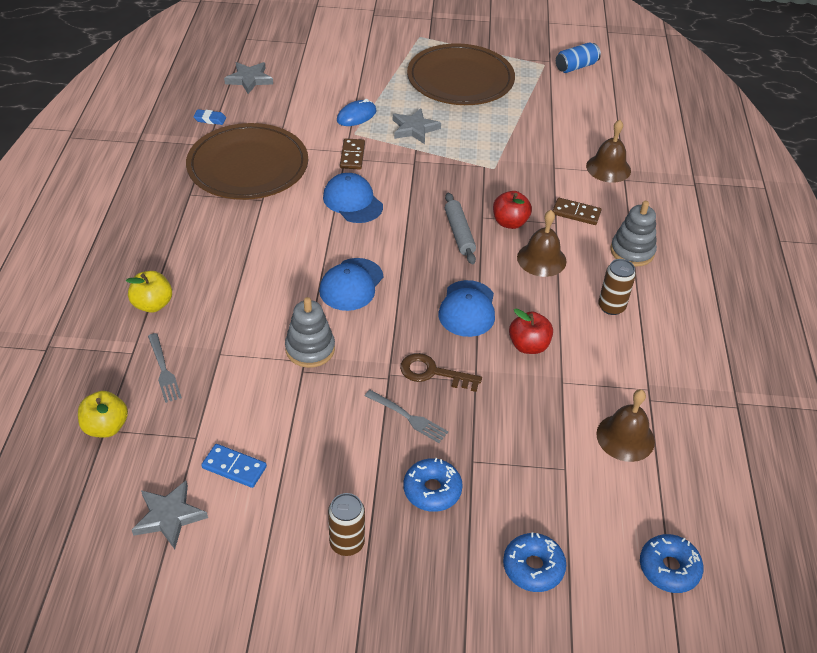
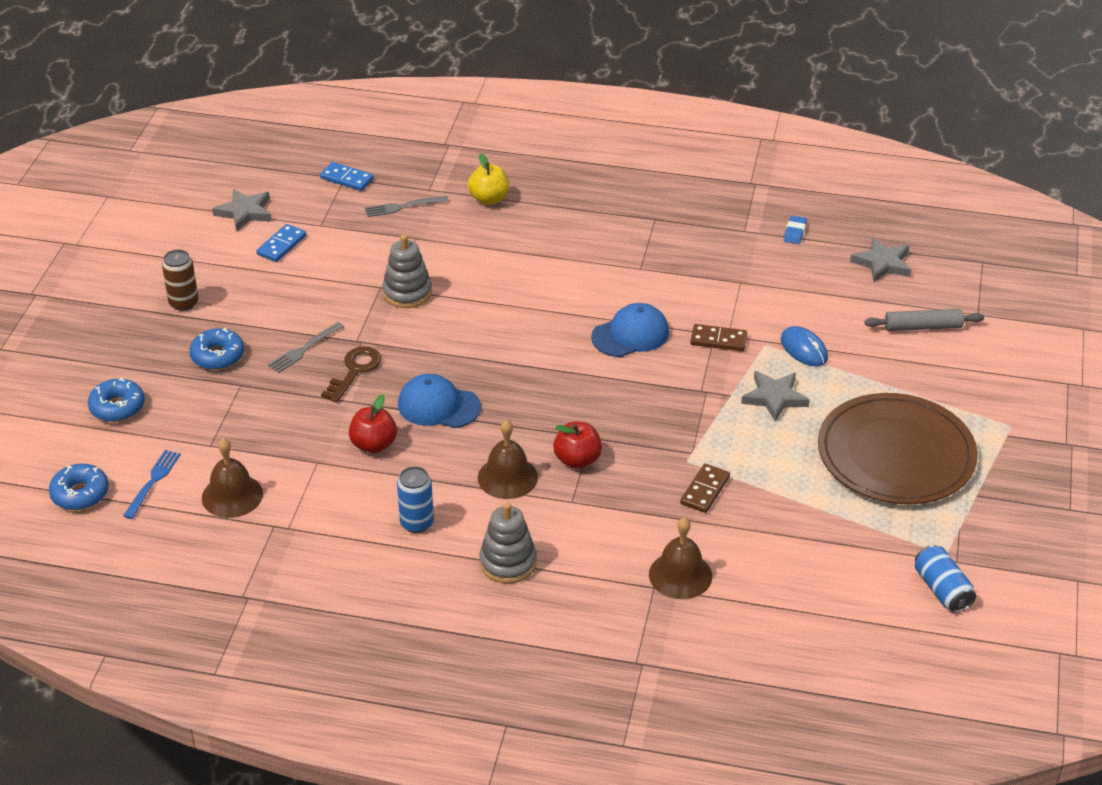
camera: 100 degrees right, 5 degrees down
(106, 427) = (347, 178): yellow apple -> blue domino
(248, 166) = (702, 259): brown plate -> none
(351, 284) = (492, 325): blue cap -> none
(459, 233) = (563, 414): grey rolling pin -> grey rolling pin (923, 327)
(576, 213) = (588, 524): brown domino -> brown domino (705, 490)
(611, 307) = (417, 523): brown can -> blue can
(630, 506) = (153, 482): none -> blue fork

